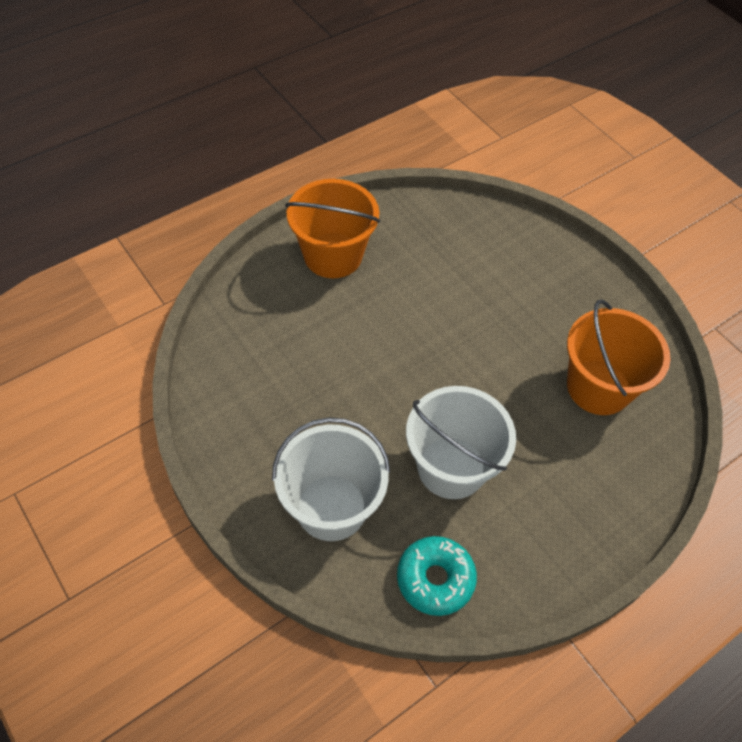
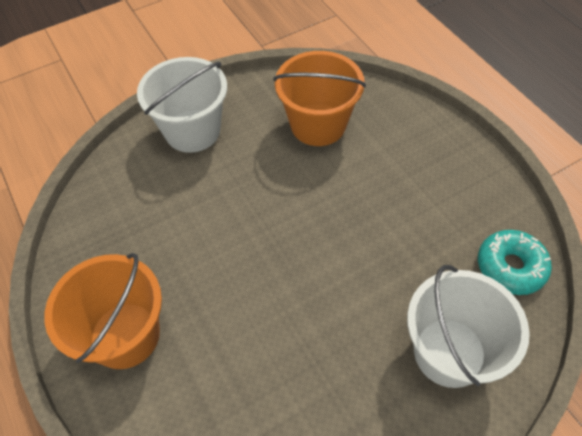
camera: 80 degrees left, 0 degrees up
(451, 467) = (400, 243): white bucket -> white bucket (192, 131)

